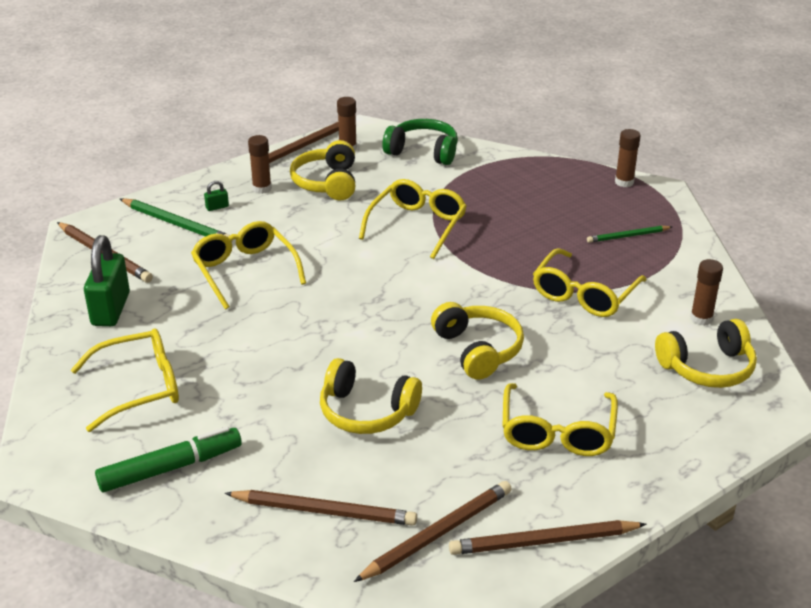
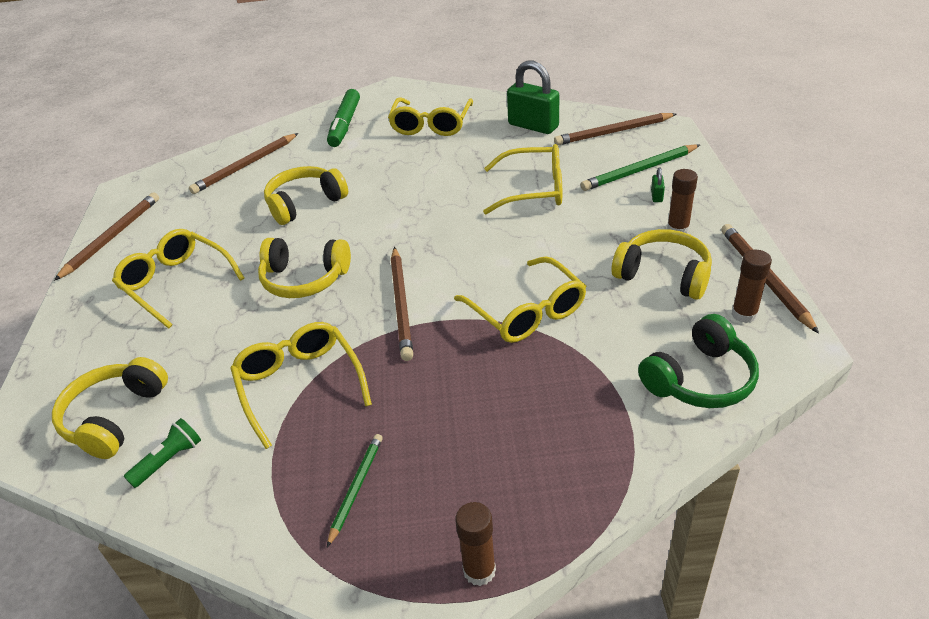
camera: 125 degrees right, 5 degrees up
(437, 534) = (175, 200): brown pencil -> brown pencil (402, 304)
(701, 318) = (169, 460): brown glue stick -> green flashlight

